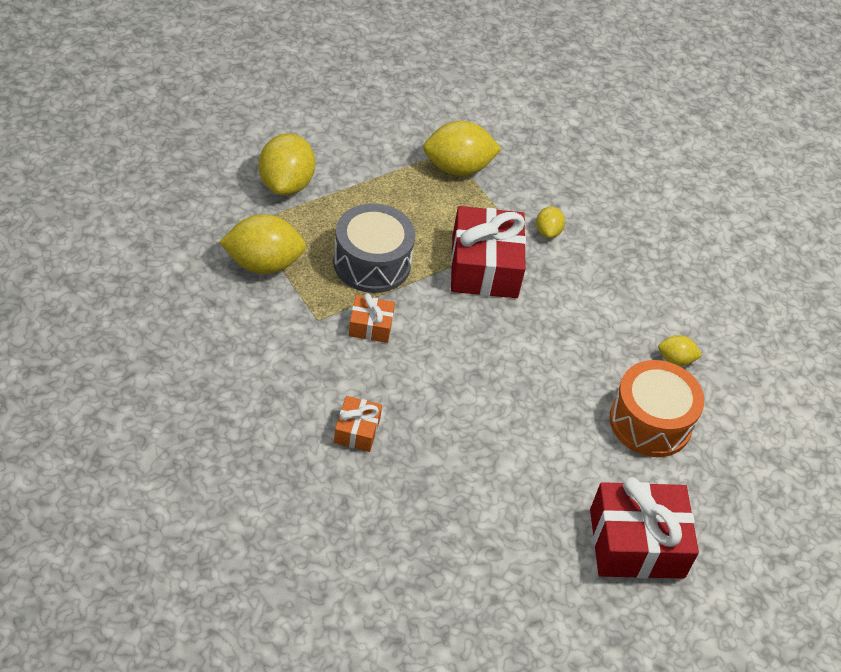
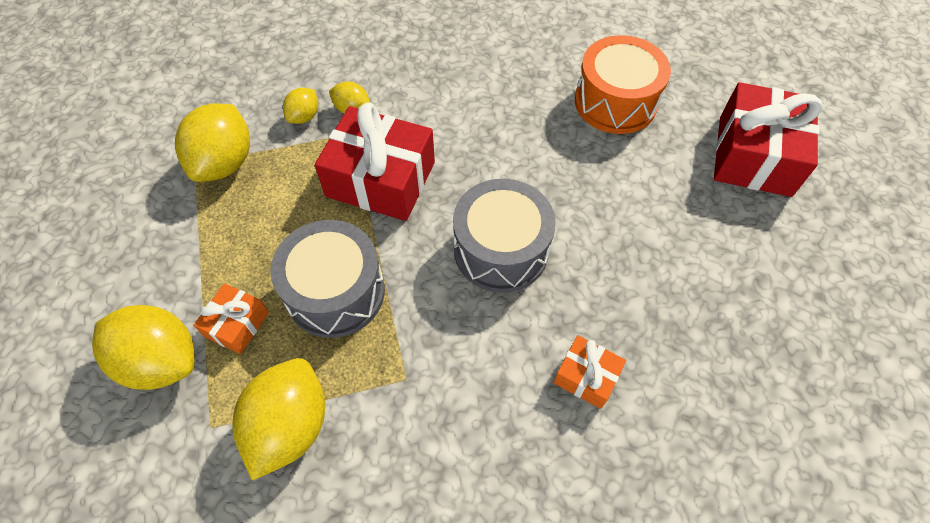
camera: 65 degrees left, 10 degrees up
(370, 326) = (433, 319): orange gift -> orange gift (237, 324)
(449, 358) = (501, 250): none -> grey drum
(675, 360) = (545, 61): yellow lemon -> yellow lemon (304, 116)

